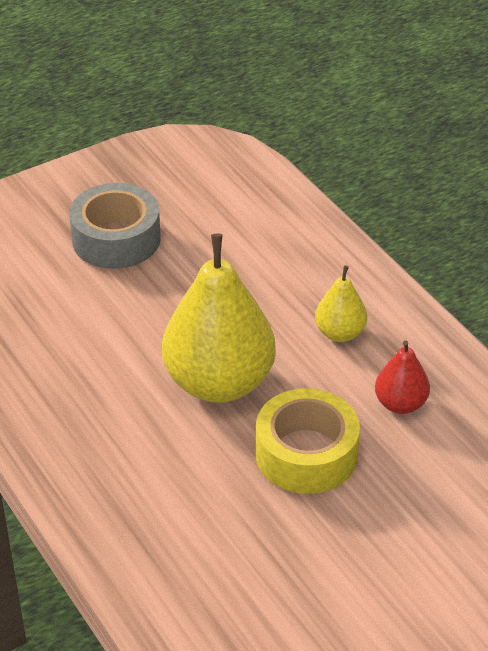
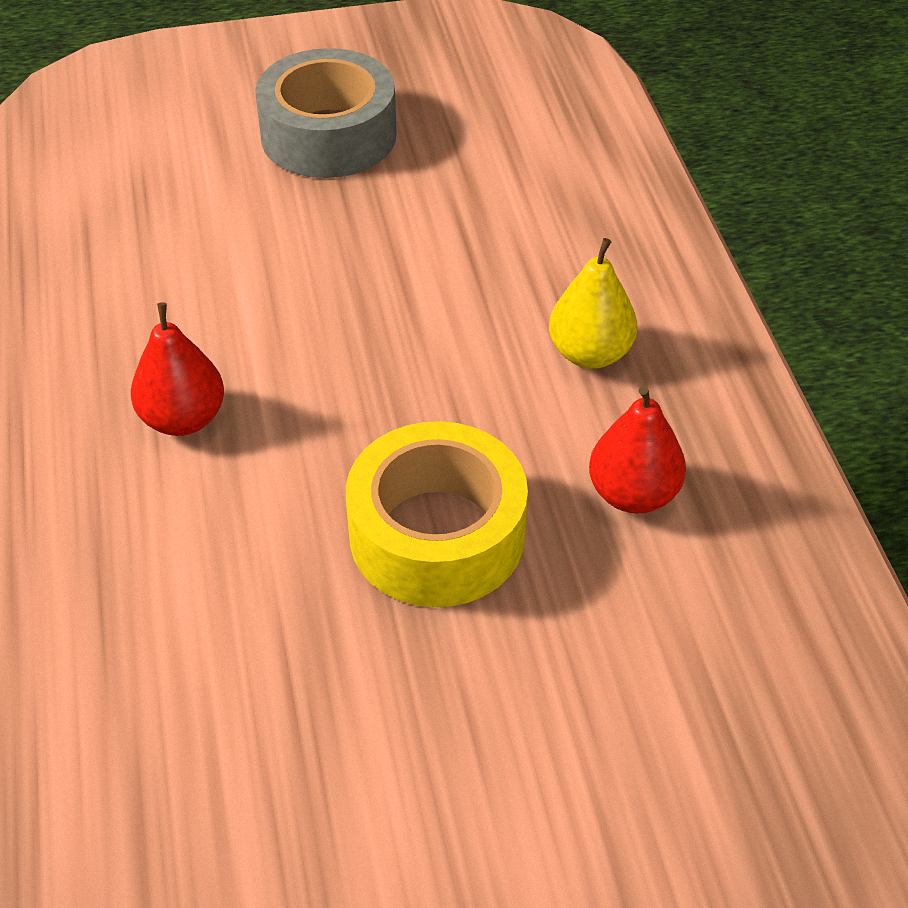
camera: 20 degrees right, 5 degrees up
(127, 431) = (183, 419): none -> red pear
(219, 382) = (361, 382): yellow pear -> none

